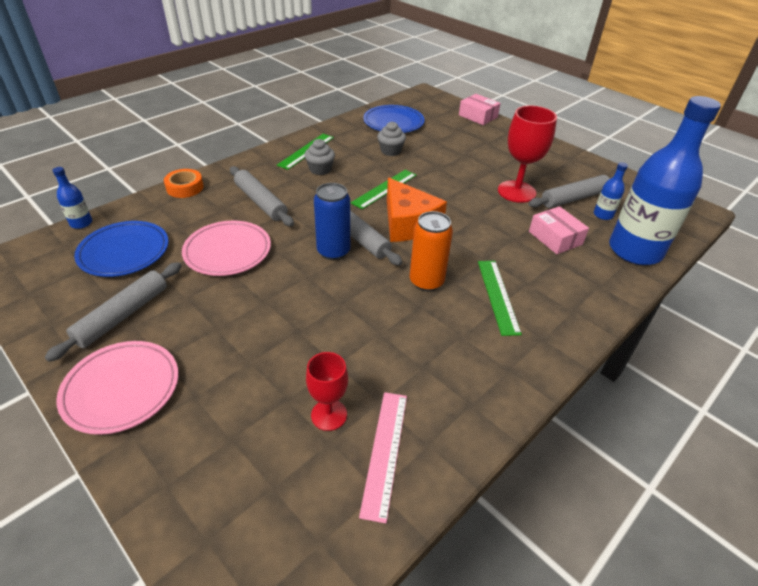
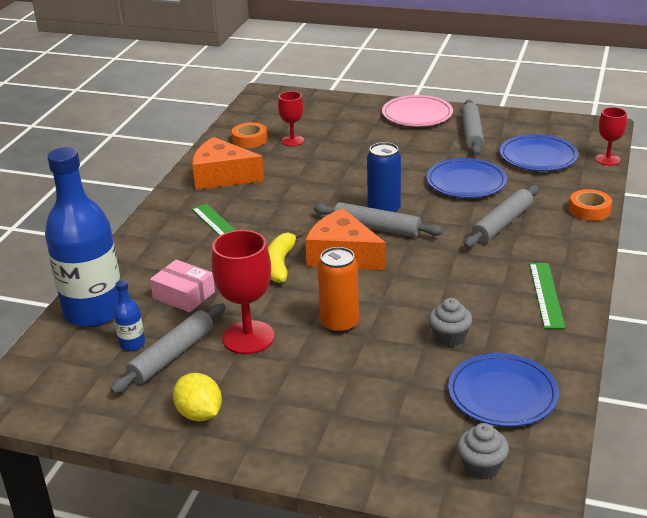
camera: 155 degrees right, 10 degrees down
(81, 223) = (607, 159): blue bottle -> red goblet
(227, 251) = (466, 182): pink plate -> blue plate
(260, 202) = (502, 224): grey rolling pin -> grey rolling pin turned 75 degrees counterclockwise
(320, 169) = (497, 278): grey cupcake -> grey cupcake (481, 467)
(384, 188) = (402, 282): green ruler -> none
(385, 452) = (250, 140): pink ruler -> orange tape
(426, 281) = (286, 217): orange can -> orange can (339, 324)
(463, 235) = (280, 264): none -> yellow banana
(463, 379) = (222, 176): none -> orange cheese
(478, 116) = (387, 475): pink box -> none
(563, 164) = (199, 414): none -> yellow lemon

